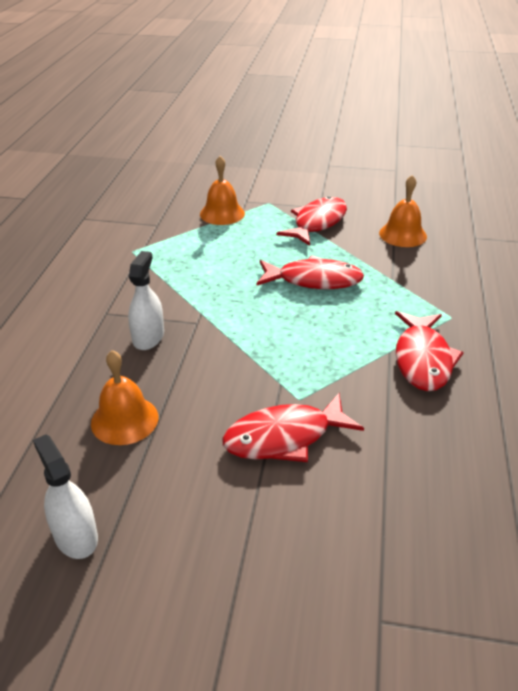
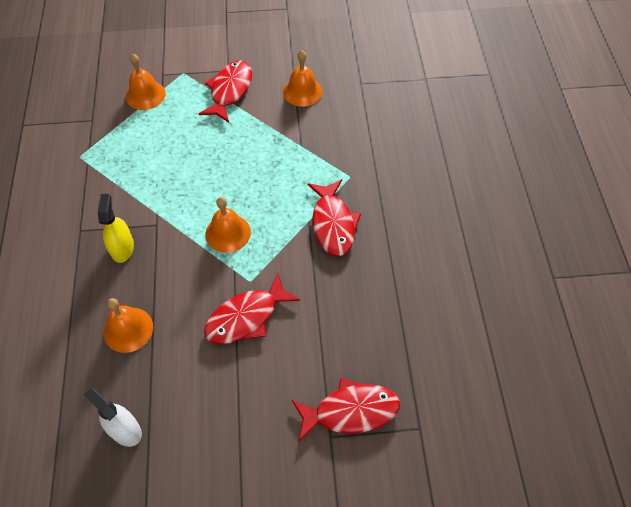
camera: 15 degrees left, 20 degrees up
(148, 337) = (122, 248): white spray bottle -> yellow spray bottle
(282, 345) = (228, 233): none -> orange bell
(314, 280) = (239, 159): red fish -> red fish (350, 411)

